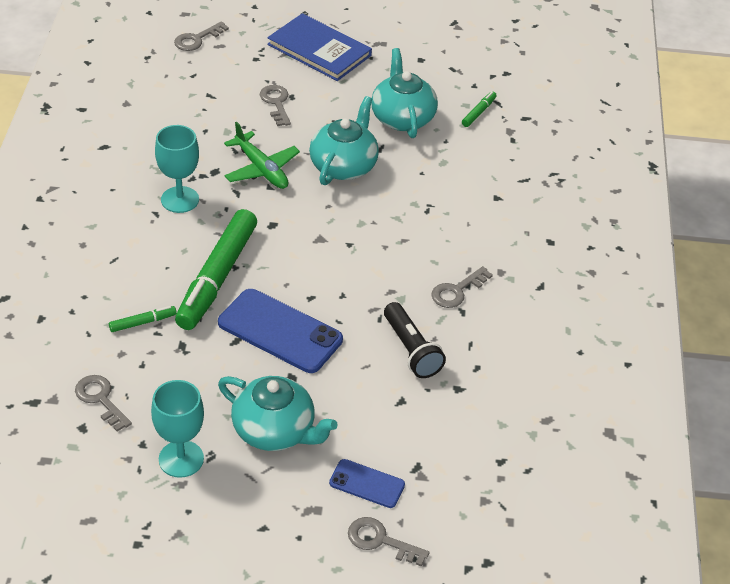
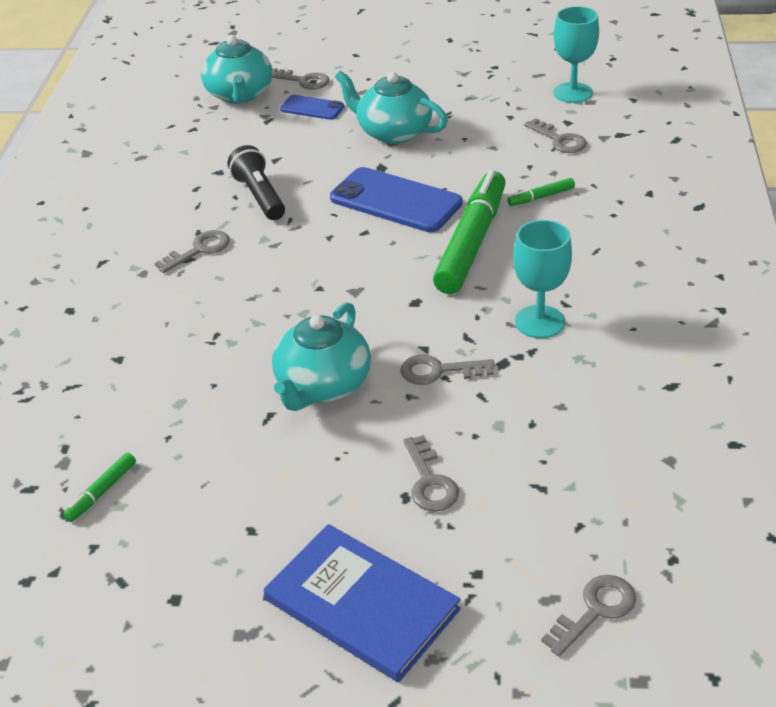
camera: 175 degrees left, 5 degrees down
(181, 459) = (473, 110): turquoise goblet -> turquoise goblet (573, 93)
(261, 169) = (439, 371): green plane -> grey key
(402, 118) = (227, 471): turquoise teapot -> turquoise teapot (240, 95)

